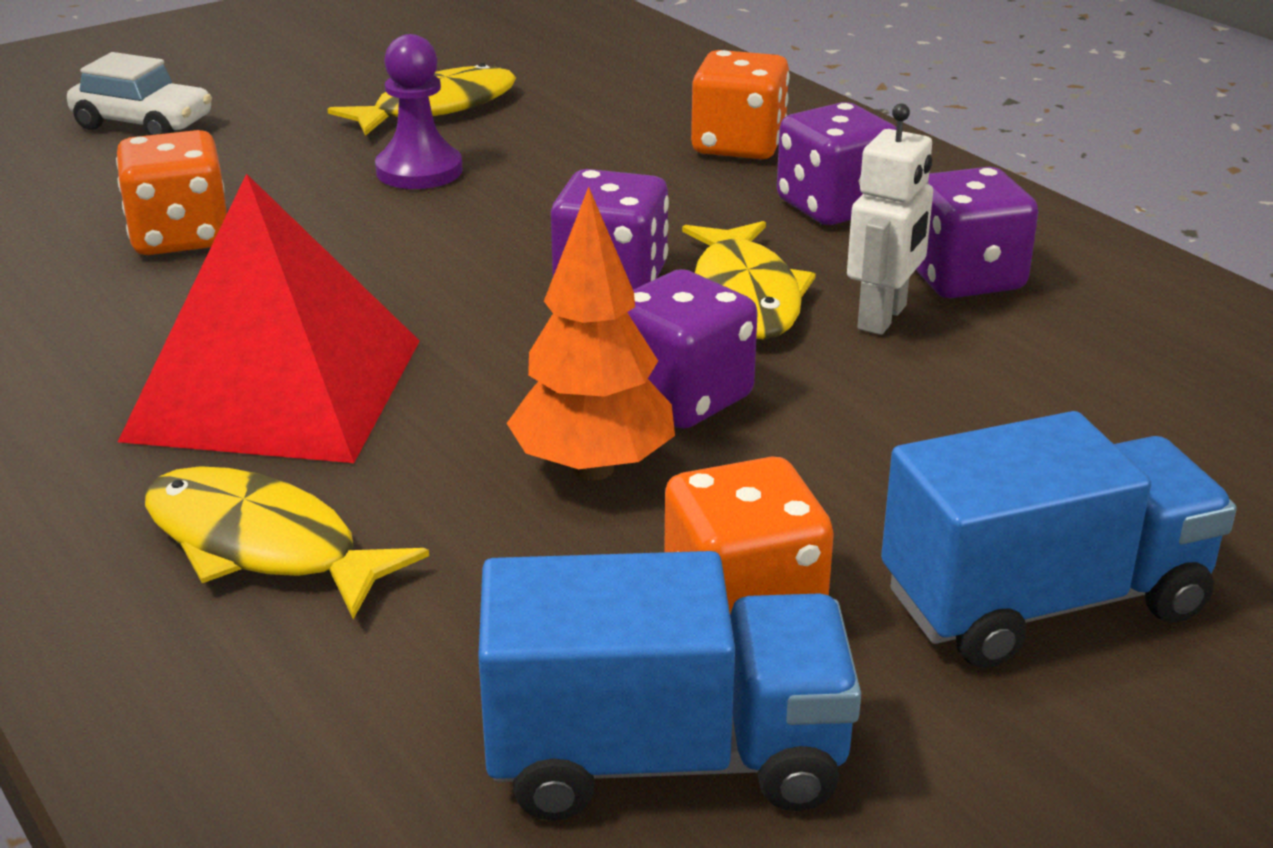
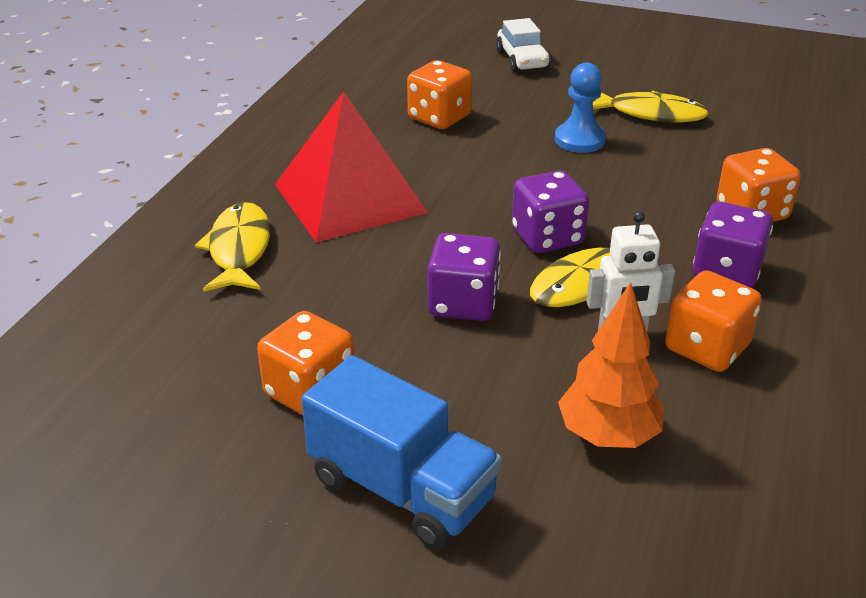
camera: 55 degrees right, 5 degrees up
(419, 171) = (579, 140): purple pawn -> blue pawn
(593, 468) = (376, 304): orange tree -> orange tree (608, 435)
(665, 757) = (188, 412): blue truck -> none
(964, 278) = (706, 347): purple dice -> orange dice

